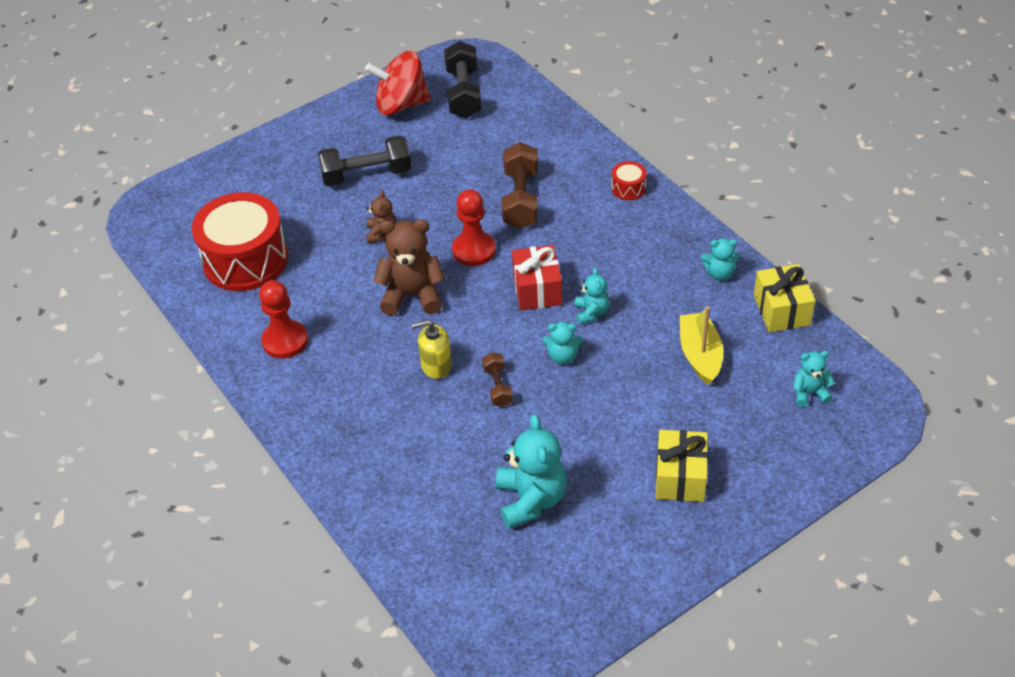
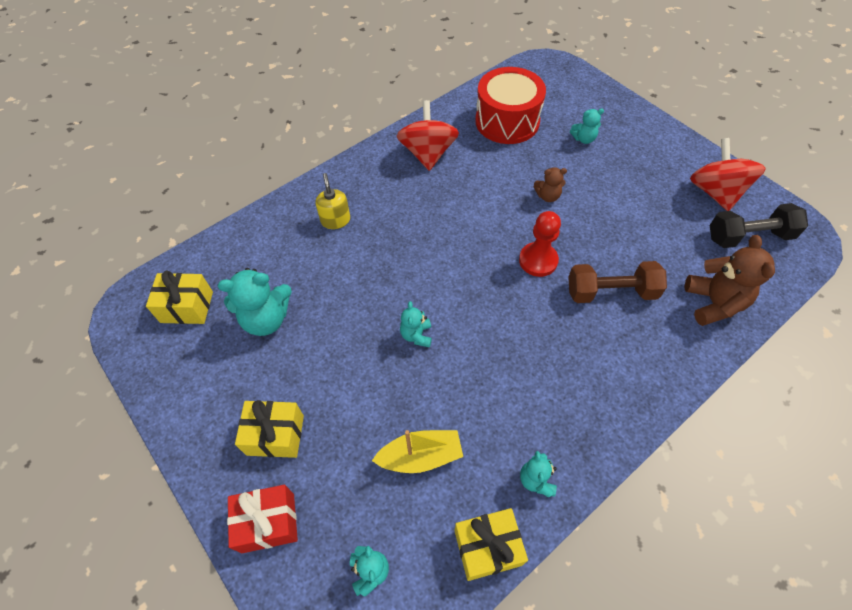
camera: 85 degrees right, 10 degrees up
(285, 341) = (428, 153): red pawn -> red spinning top
(367, 175) = (616, 179): black dumbbell -> none
(412, 295) = (480, 223): brown teddy bear -> brown teddy bear (713, 303)
(436, 365) = (405, 245): yellow soap dispenser -> yellow soap dispenser (335, 220)
(497, 387) = (382, 289): brown dumbbell -> none
(506, 590) = (187, 307): none -> yellow gift
(537, 290) = (495, 311): red gift -> red gift (268, 522)
(591, 312) = (471, 356): turquoise teddy bear -> turquoise teddy bear (583, 139)
(628, 188) = (649, 387): red drum -> none

